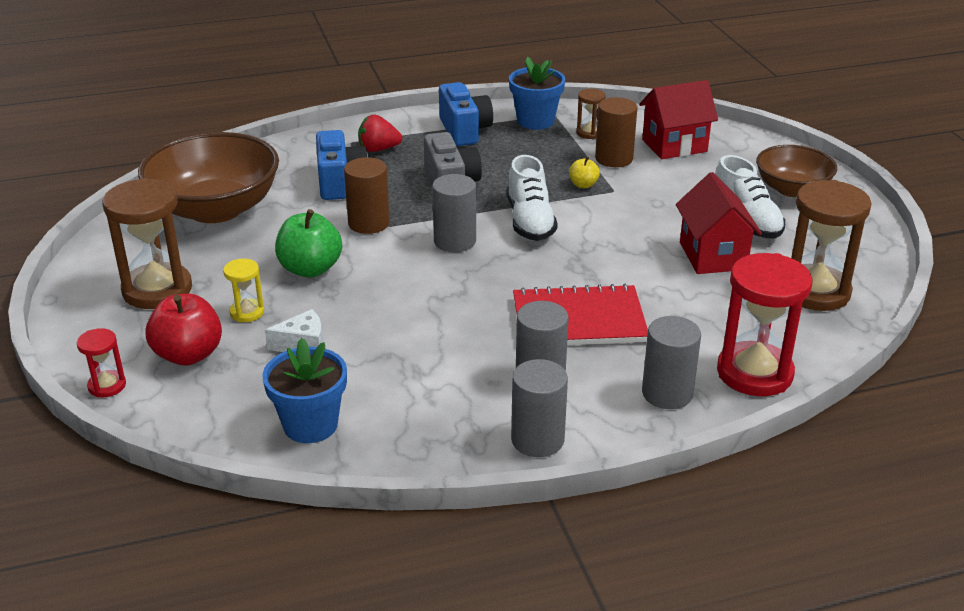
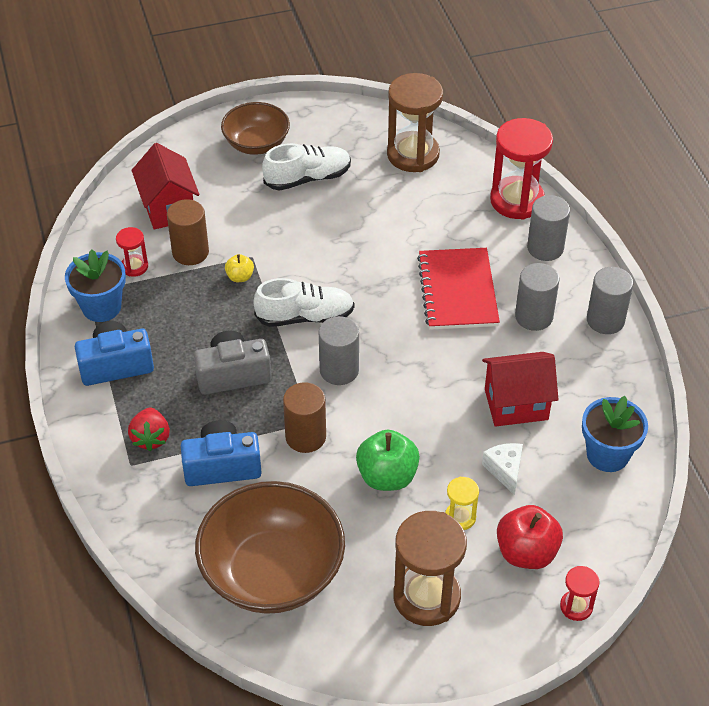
camera: 90 degrees left, 15 degrees up
(589, 133) = (134, 267): brown hourglass -> red hourglass
(712, 256) = (363, 204): red house -> red house (516, 404)

